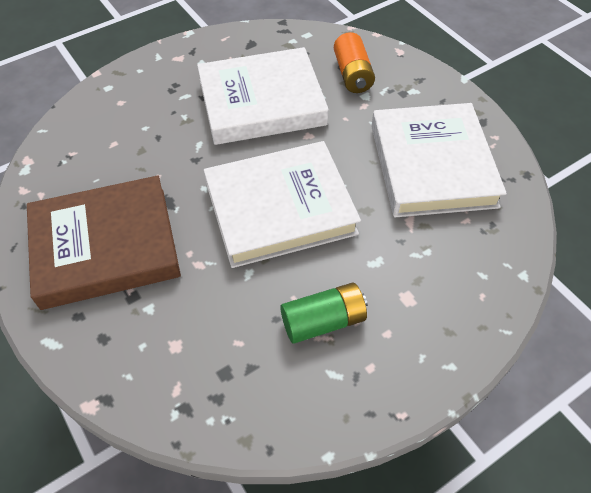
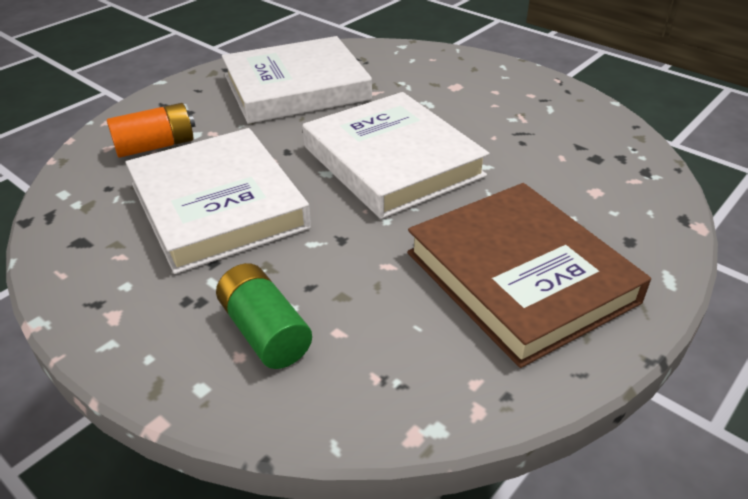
camera: 105 degrees left, 15 degrees down
(323, 321) = (506, 119): green battery -> green battery (265, 331)

